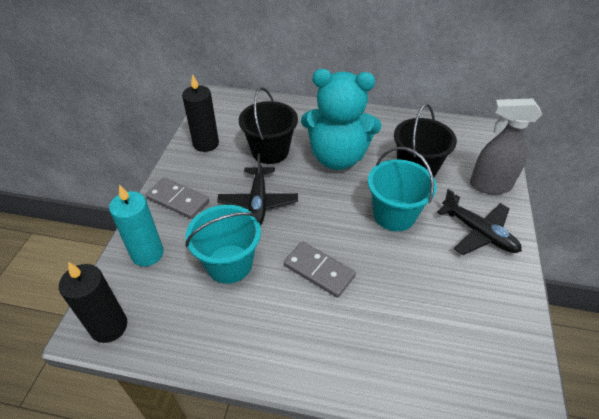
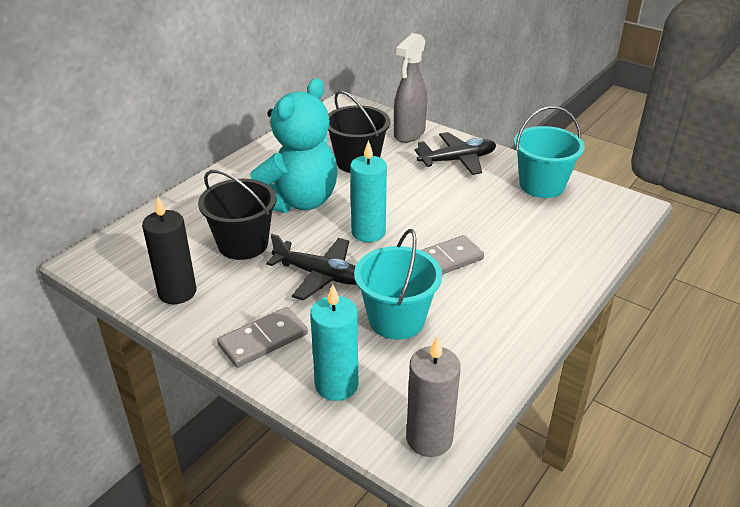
camera: 65 degrees left, 10 degrees down
(109, 326) = (429, 438): black candle -> grey candle
(326, 210) = (368, 232): none -> turquoise candle
(394, 215) = (405, 195): turquoise bucket -> turquoise bucket (542, 185)

